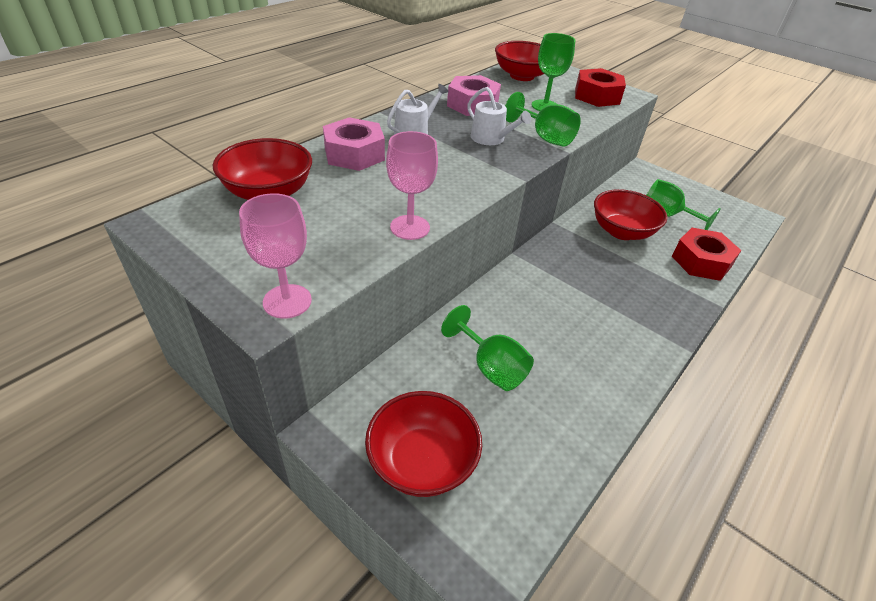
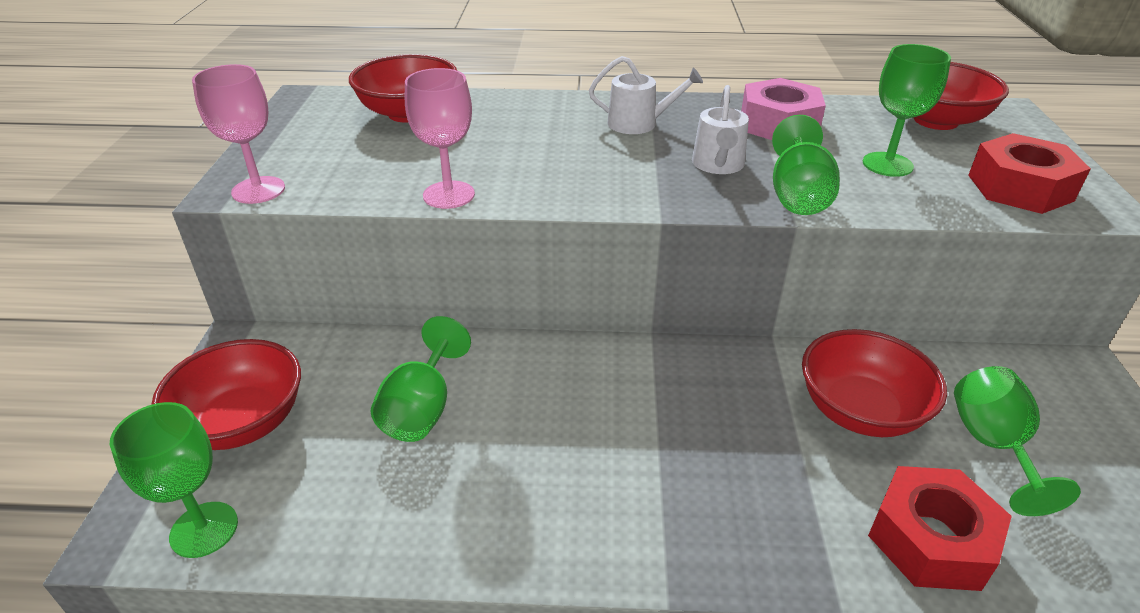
camera: 55 degrees right, 5 degrees down
(354, 154) = (539, 115): pink nut -> none
(512, 521) = (204, 529): none -> green goblet

